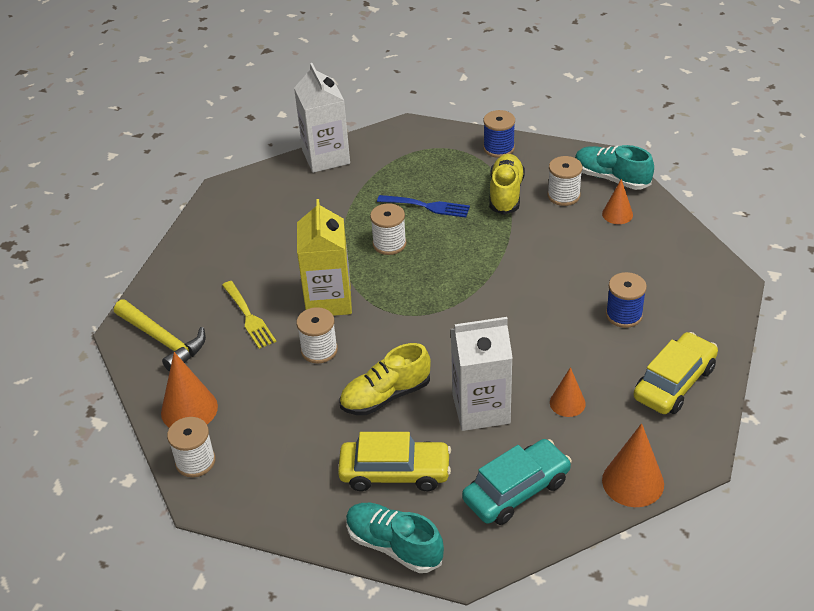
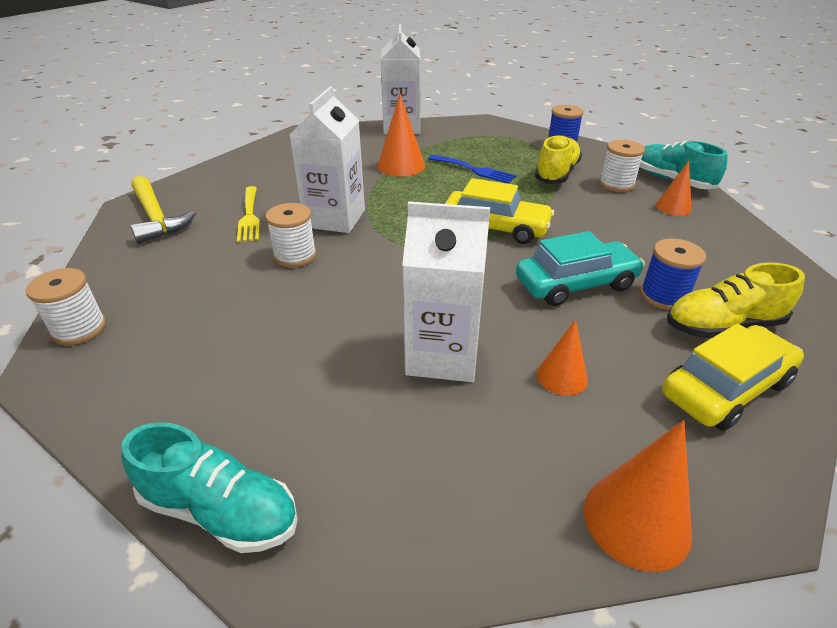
camera: 15 degrees right, 5 degrees down
(189, 409) = (123, 278): orange cone -> orange cone (401, 166)
(328, 300) = (335, 218): yellow carton -> white carton
(385, 396) = (335, 314): yellow shoe -> yellow shoe (723, 326)
(389, 244) = (422, 189): white spool -> none
(394, 546) = (220, 510): turquoise shoe -> turquoise shoe turned 150 degrees clockwise
(395, 473) = (290, 404): yellow car -> yellow car (495, 228)
(516, 490) = (444, 478): turquoise car -> turquoise car (576, 284)

